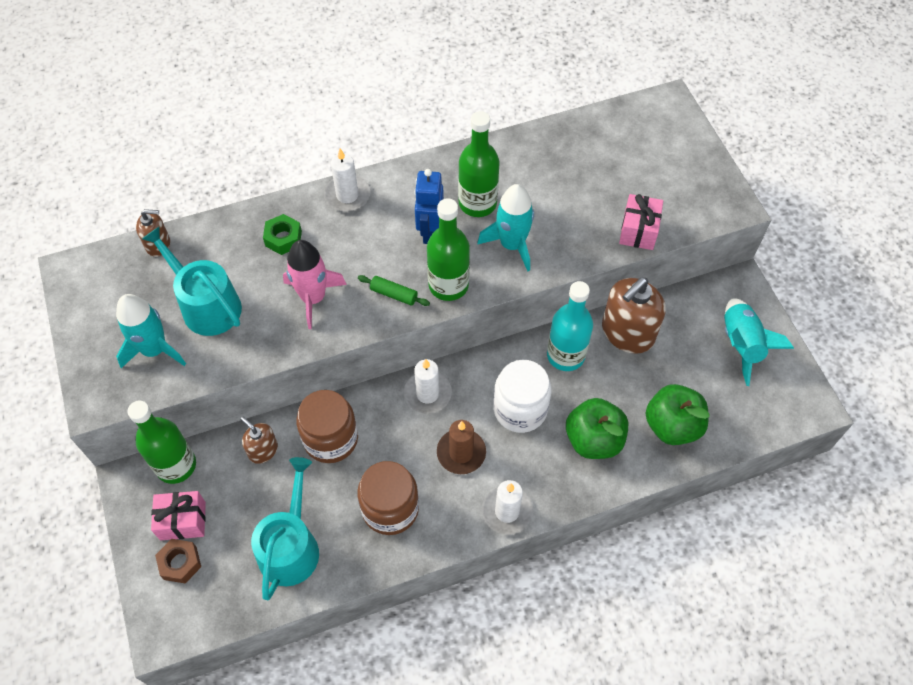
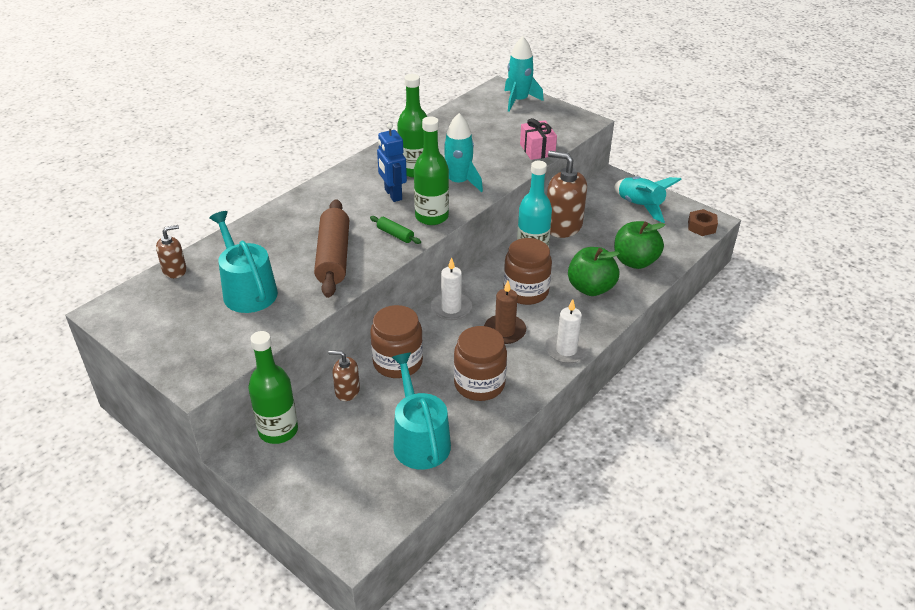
camera: 30 degrees left, 20 degrees down
(154, 349) = (223, 331): turquoise rocket -> turquoise rocket (519, 100)
(180, 563) = (332, 491): brown nut -> brown nut (701, 227)
(183, 521) = (313, 463): pink gift -> none
(206, 305) = (247, 290): turquoise watering can -> turquoise watering can turned 45 degrees clockwise
(283, 238) = (281, 233): green nut -> none
(313, 298) = (333, 257): pink rocket -> brown rolling pin
(347, 195) = (312, 195): white candle -> none
(394, 294) = (395, 235): green rolling pin -> green rolling pin turned 45 degrees clockwise
(520, 409) = (526, 291): white jar -> brown jar
(627, 333) = (563, 226): brown soap dispenser -> brown soap dispenser turned 105 degrees clockwise

